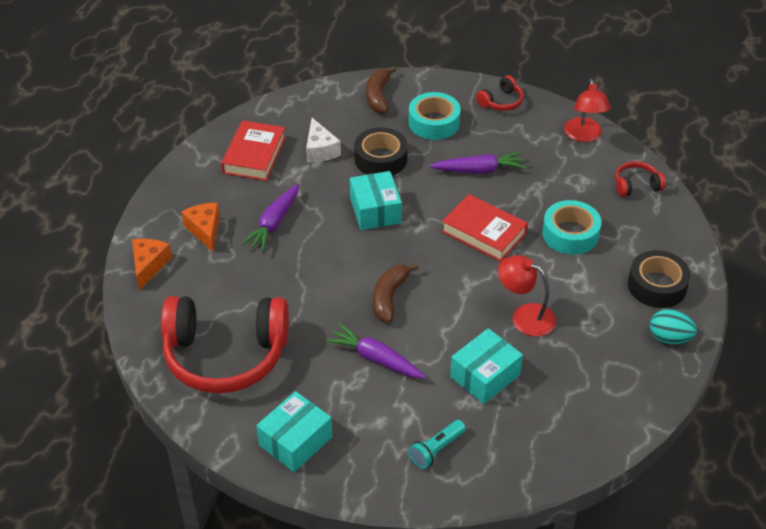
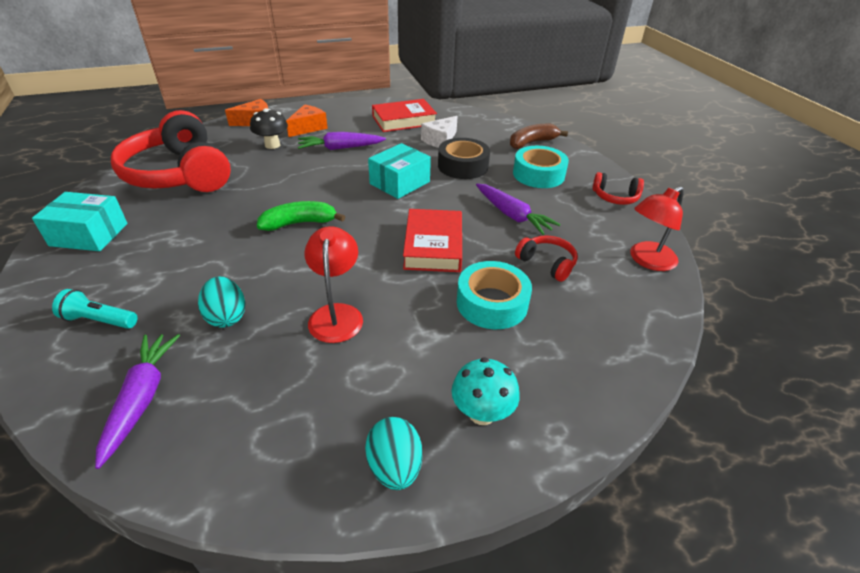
camera: 55 degrees right, 5 degrees down
(221, 270) = (272, 145): none -> black mushroom
(375, 358) = (214, 241): purple carrot -> purple carrot (142, 398)
(389, 297) = (299, 223): brown banana -> green banana
(485, 376) = (226, 317): turquoise box -> turquoise egg
(636, 185) = (628, 327): red headphones -> red headphones (547, 263)
(657, 286) = (482, 413): black tape -> turquoise mushroom

